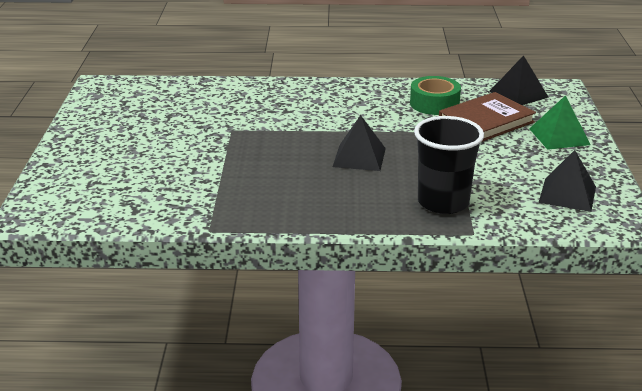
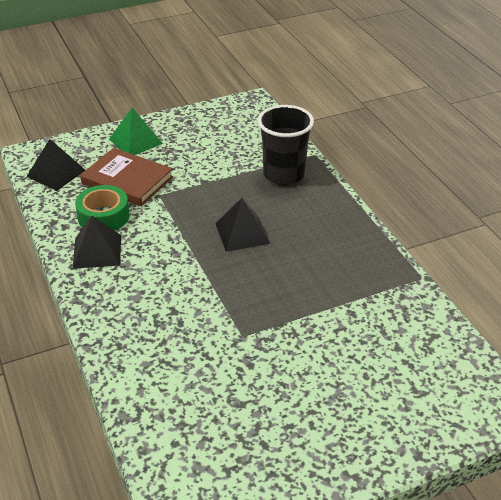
camera: 115 degrees left, 10 degrees up
(567, 194) = (230, 126): black pyramid -> black pyramid (97, 251)

